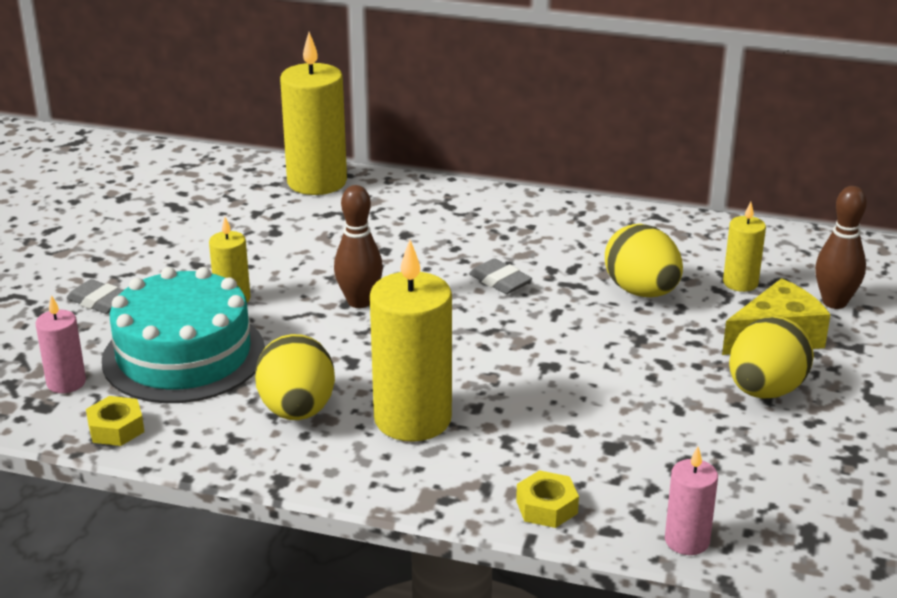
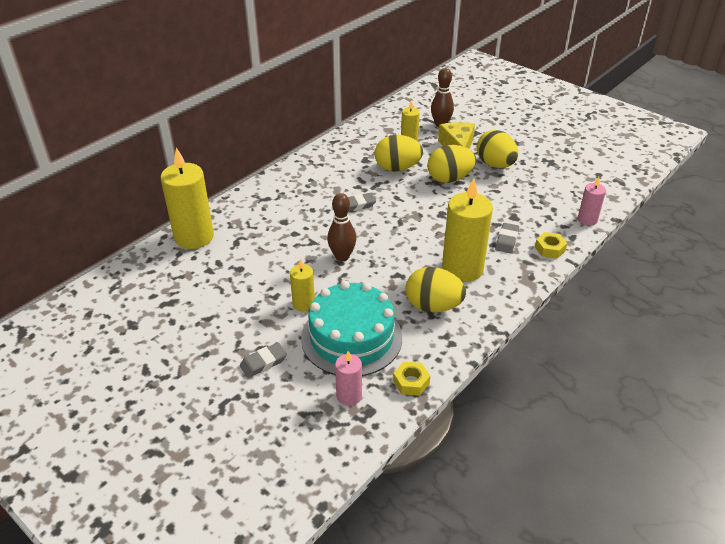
camera: 65 degrees left, 10 degrees up
(530, 451) = (506, 240): none -> grey eraser
(664, 350) = (449, 179): none -> yellow egg

